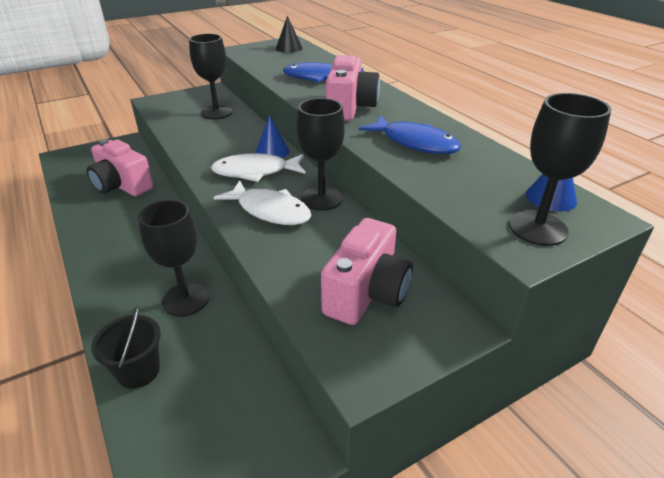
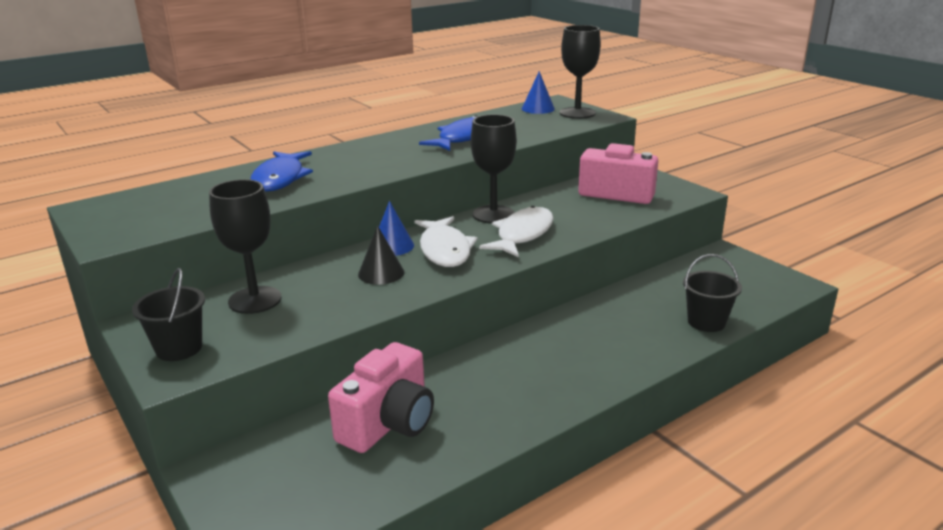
camera: 95 degrees left, 10 degrees down
(176, 100) = (179, 348): none -> black bucket
(185, 299) = (612, 317): black goblet -> none
(289, 48) = (129, 205): black cone -> black cone (381, 273)
(350, 107) = (382, 161): pink camera -> none

